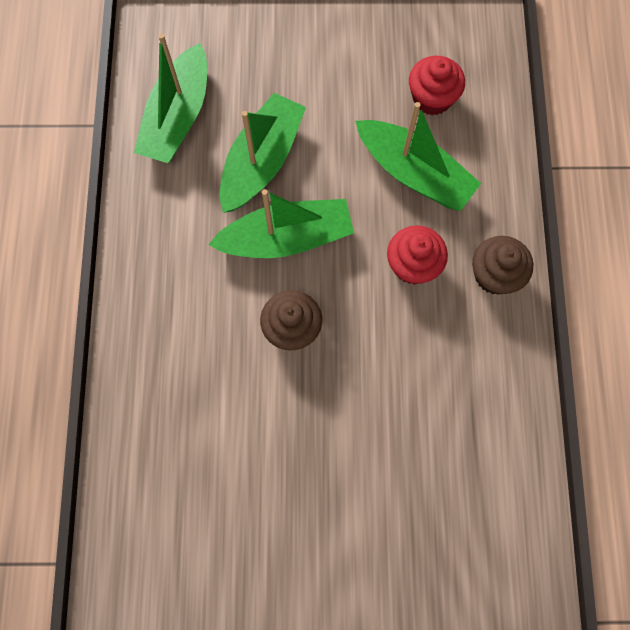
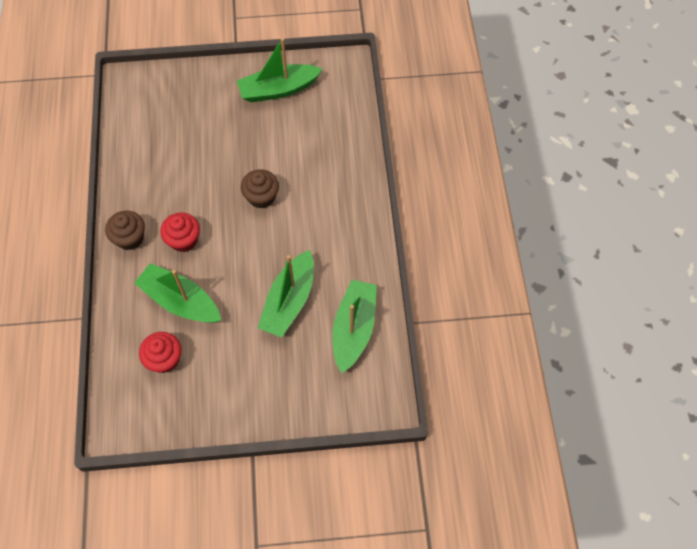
camera: 175 degrees right, 10 degrees down
(286, 238) = (268, 250): green boat -> green boat (278, 89)

